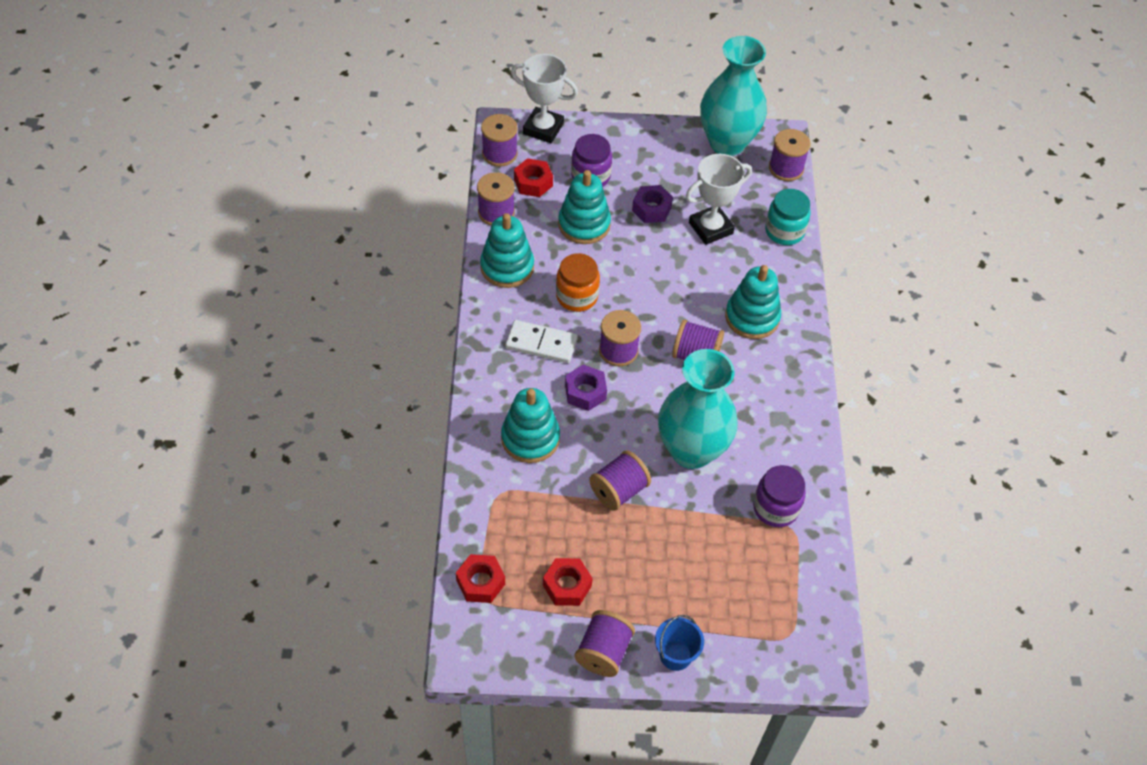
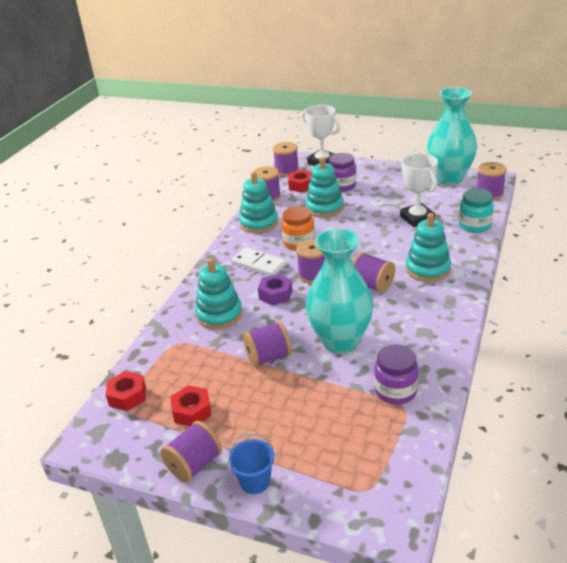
camera: 25 degrees right, 20 degrees down
(651, 209) = (377, 205): purple nut -> none
(710, 228) = (417, 218): white trophy -> white trophy turned 75 degrees clockwise

